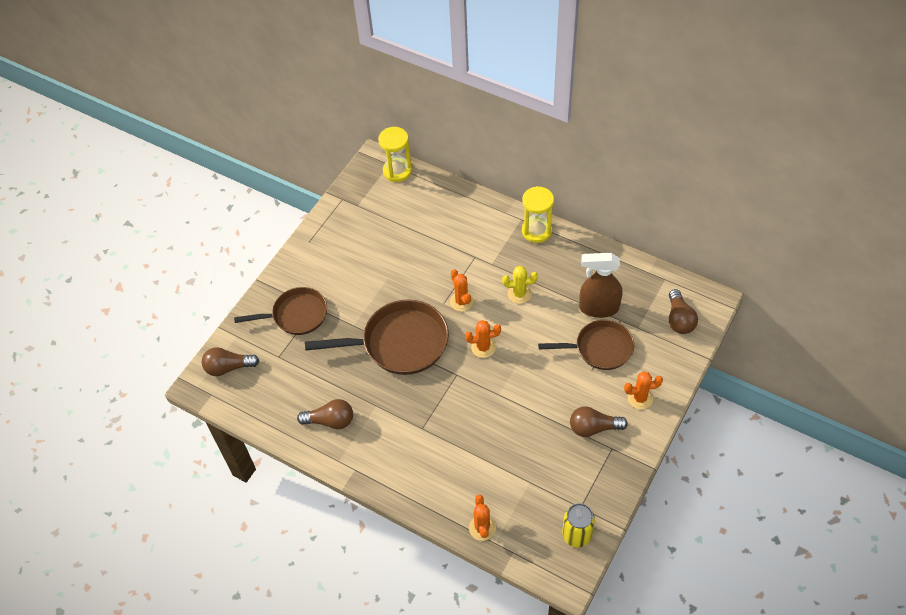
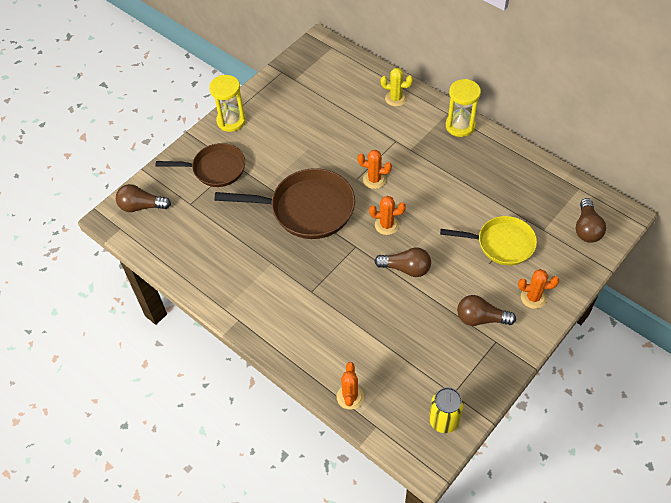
camera: 10 degrees right, 0 degrees up
(330, 421) = (225, 270): brown light bulb -> brown light bulb (406, 268)
(397, 171) = (338, 54): yellow hourglass -> yellow hourglass (231, 121)
(461, 301) = (374, 179): orange cactus -> orange cactus turned 60 degrees counterclockwise
(519, 294) = (432, 181): yellow cactus -> yellow cactus (395, 98)
(598, 308) = (507, 205): brown spray bottle -> none
(600, 348) = (501, 244): brown pan -> yellow pan

